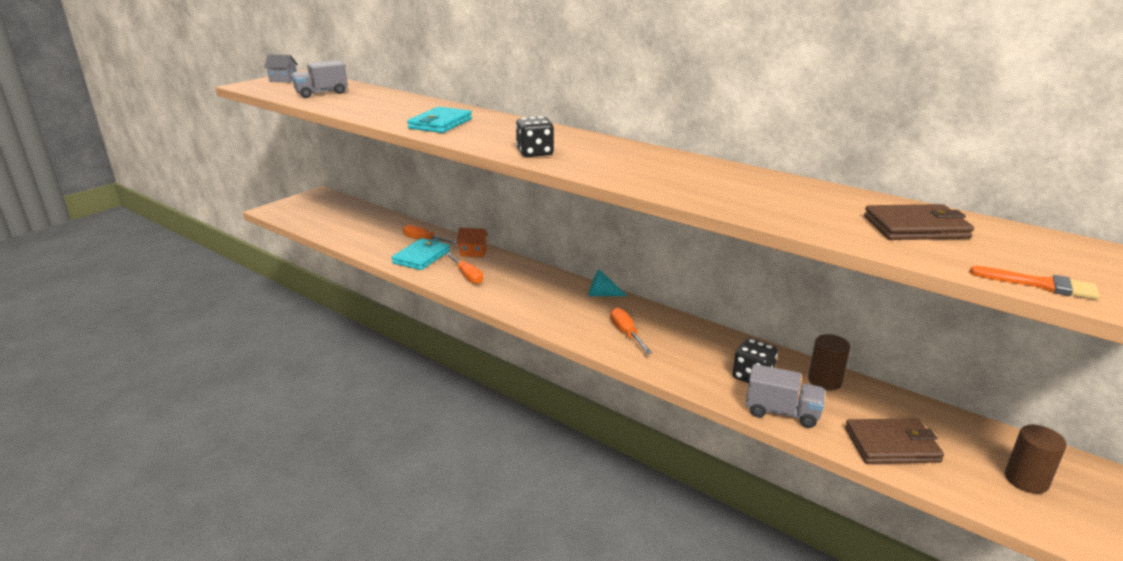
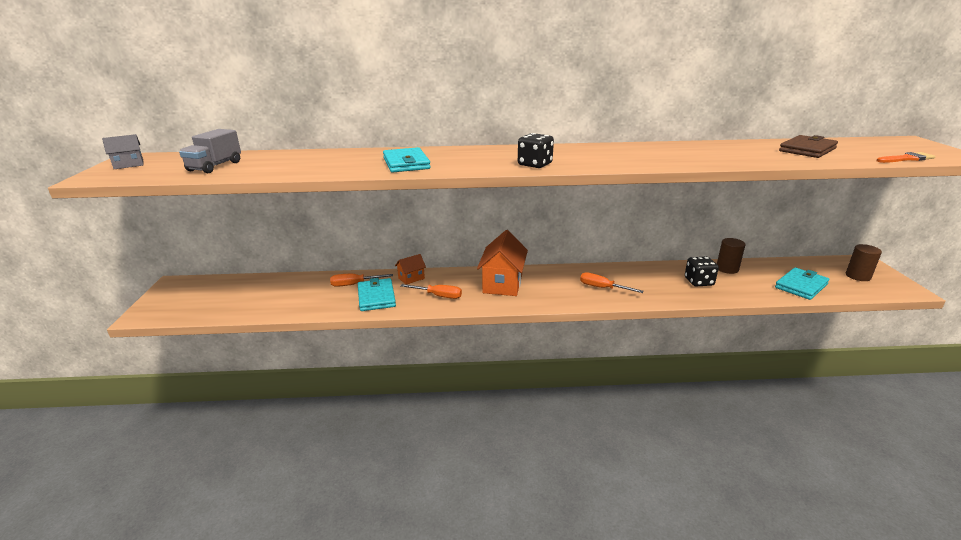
camera: 40 degrees left, 0 degrees up
(538, 289) = (502, 284): none -> orange house
(602, 294) = (546, 271): turquoise cone -> none
(782, 412) = (742, 293): grey truck -> none
(891, 445) = (801, 286): brown wallet -> turquoise wallet

